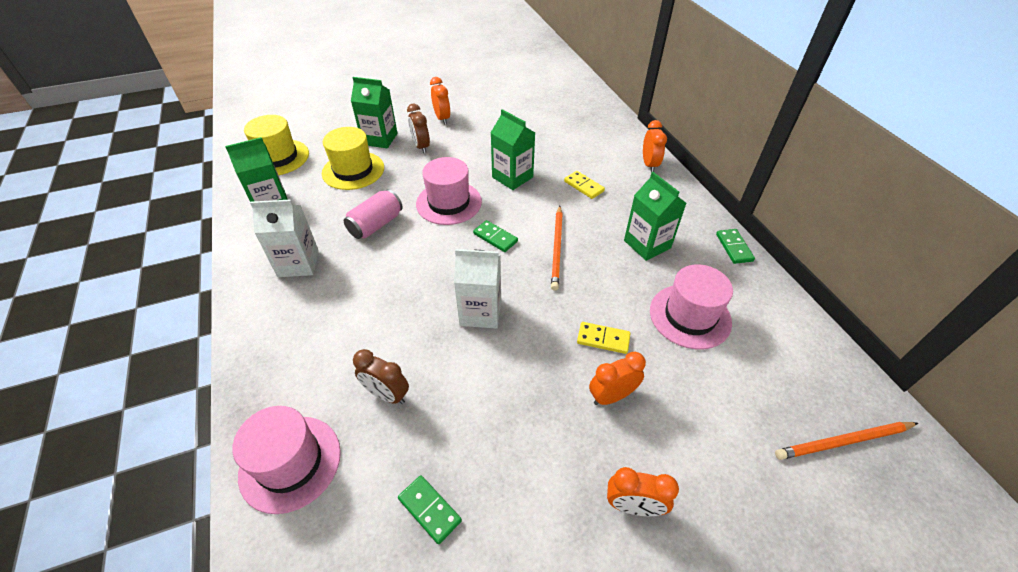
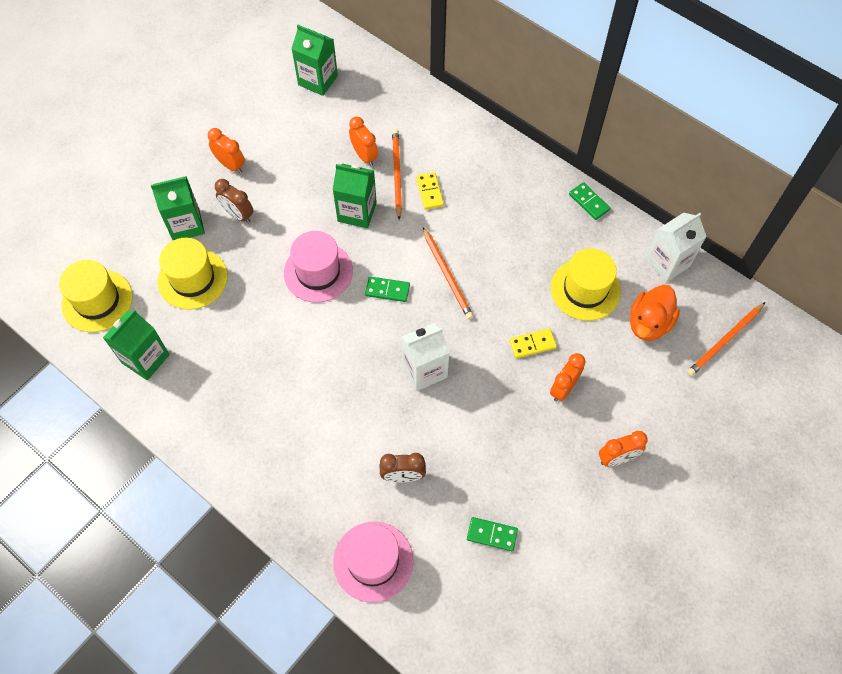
camera: 30 degrees left, 15 degrees up
(298, 263) = (232, 406): white carton -> white carton (667, 263)
(376, 225) = (269, 330): pink can -> none
(564, 165) = (397, 174): none -> orange pencil
(583, 186) = (429, 192): yellow domino -> yellow domino turned 60 degrees clockwise
(647, 244) = (519, 233): green carton -> green carton (318, 80)
(649, 164) = (474, 136): orange clock -> orange clock (364, 156)
(690, 316) = (585, 289): pink hat -> yellow hat
(749, 379) = (648, 323): none -> orange duck

